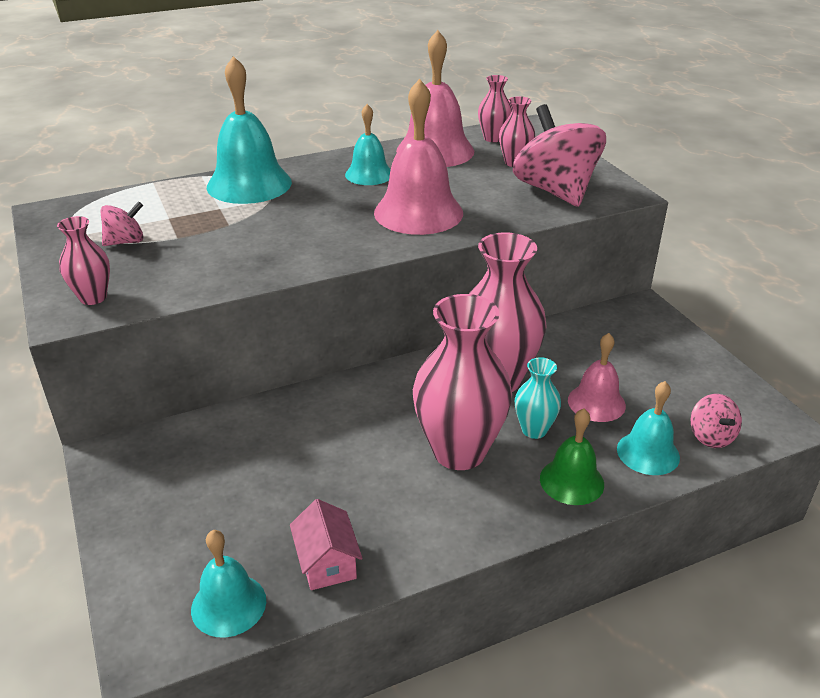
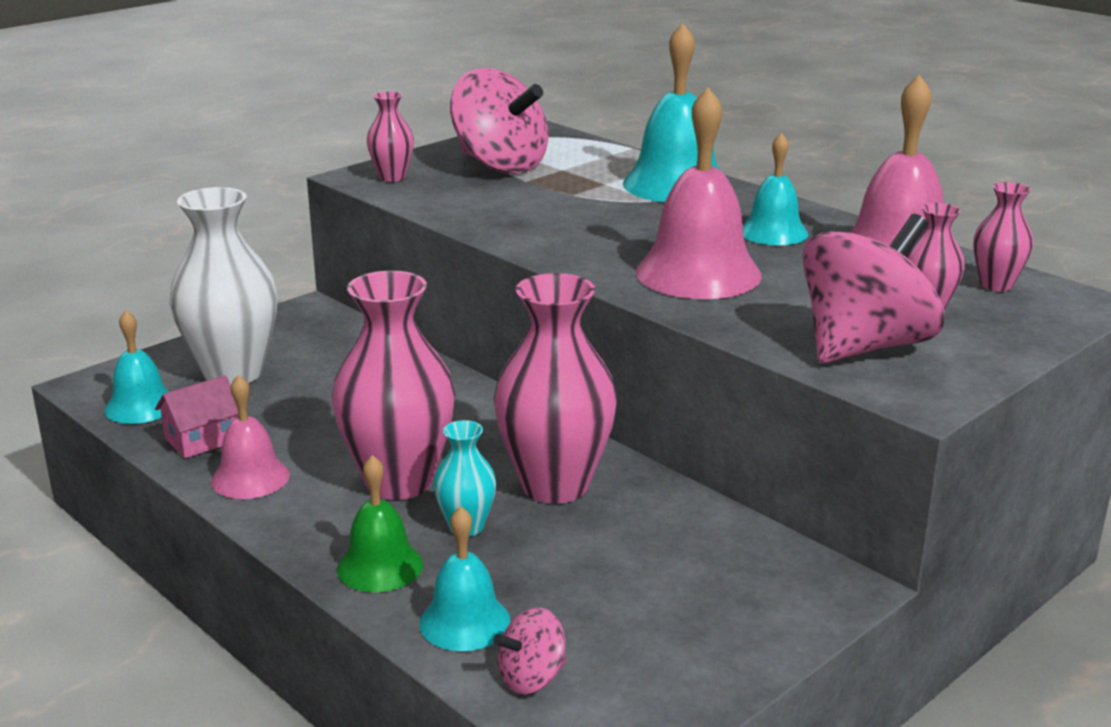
camera: 70 degrees right, 10 degrees down
(125, 242) = (500, 165): pink spinning top -> pink spinning top, size x2.13
(205, 526) = (233, 373): none -> white vase
(596, 402) = (553, 568): pink bell -> pink bell (250, 478)

